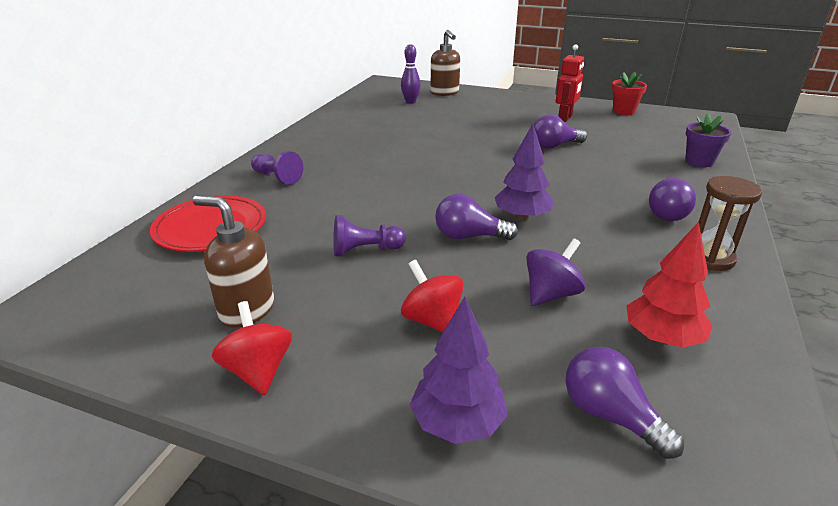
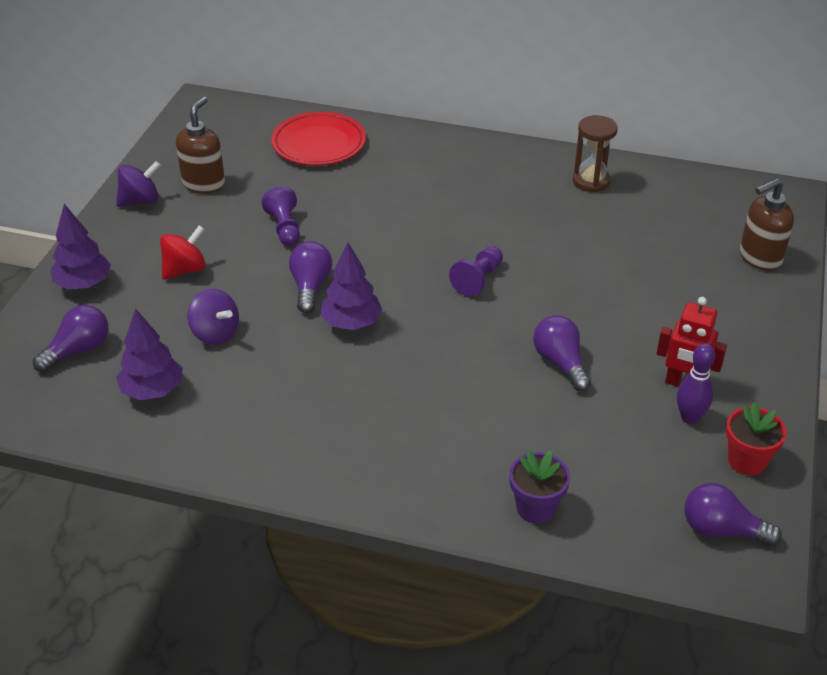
camera: 85 degrees right, 10 degrees up
(258, 371) = (140, 201): red spinning top -> purple spinning top
(277, 177) = (423, 158): purple pawn -> purple pawn (478, 279)
(410, 102) = (699, 227): purple bowling pin -> purple bowling pin (689, 417)
(662, 338) = (152, 390): red tree -> purple tree
(667, 213) = (370, 439): purple light bulb -> purple light bulb (721, 530)
(710, 258) = (272, 451): brown hourglass -> brown hourglass (591, 181)

